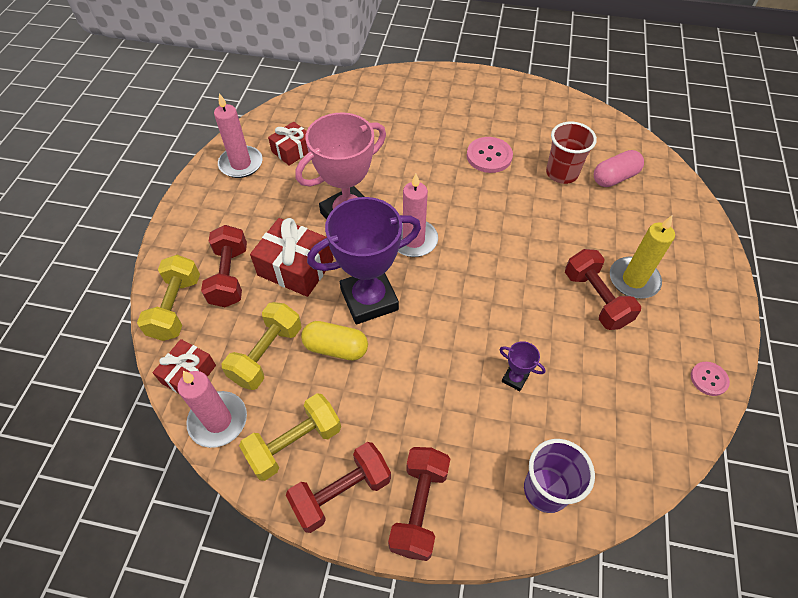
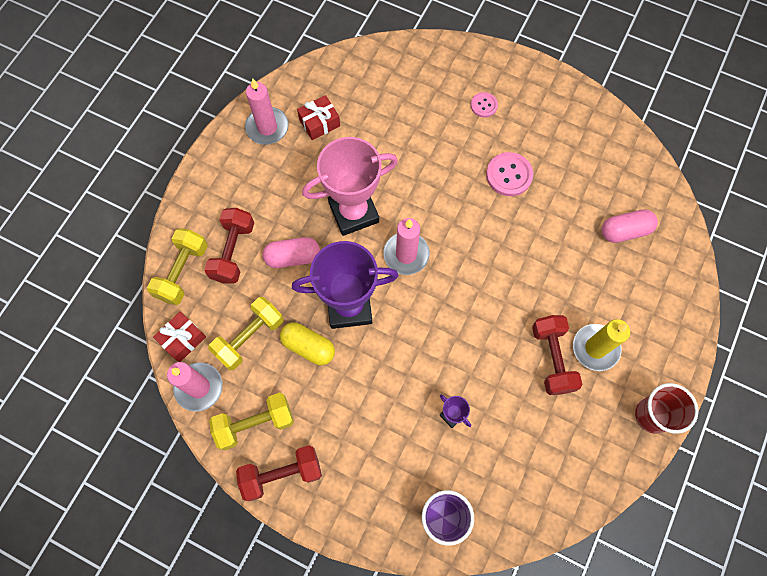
camera: 15 degrees right, 15 degrees up
(295, 267) = (292, 257): red gift -> pink capsule
(419, 508) = (338, 503): red dumbbell -> none
(561, 173) = (574, 213): red cup -> red cup (652, 415)
(709, 379) = (620, 461): pink button -> pink button (484, 105)

